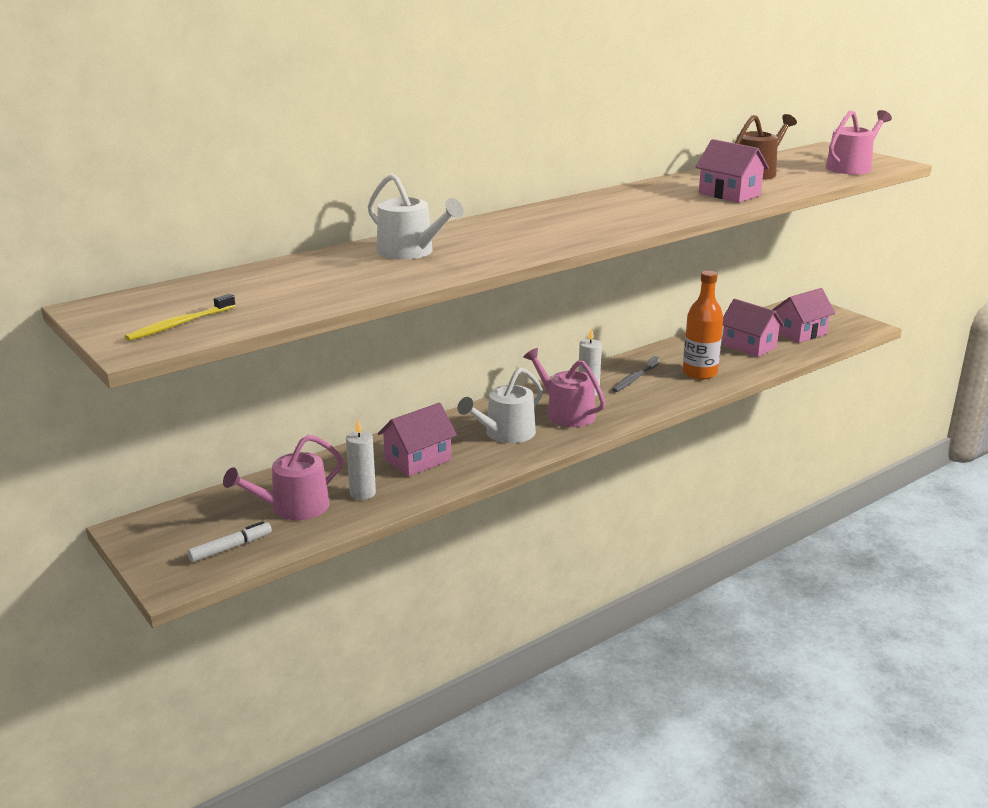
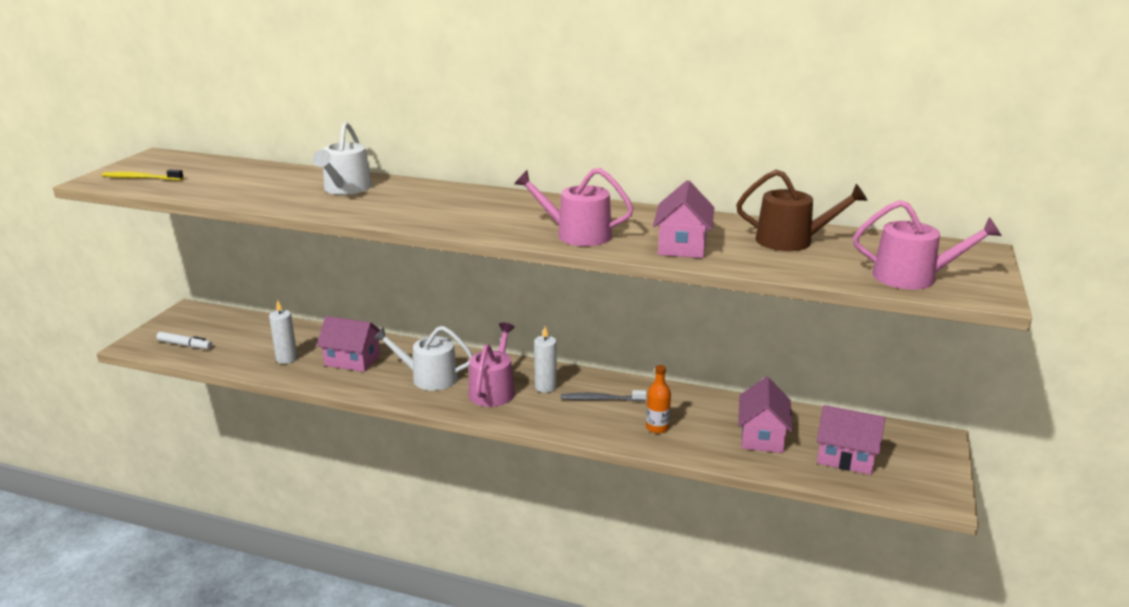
camera: 55 degrees right, 0 degrees up
(293, 508) = (249, 344): pink watering can -> pink watering can (577, 234)
(699, 373) = (657, 427): orange bottle -> orange bottle, size x0.60

